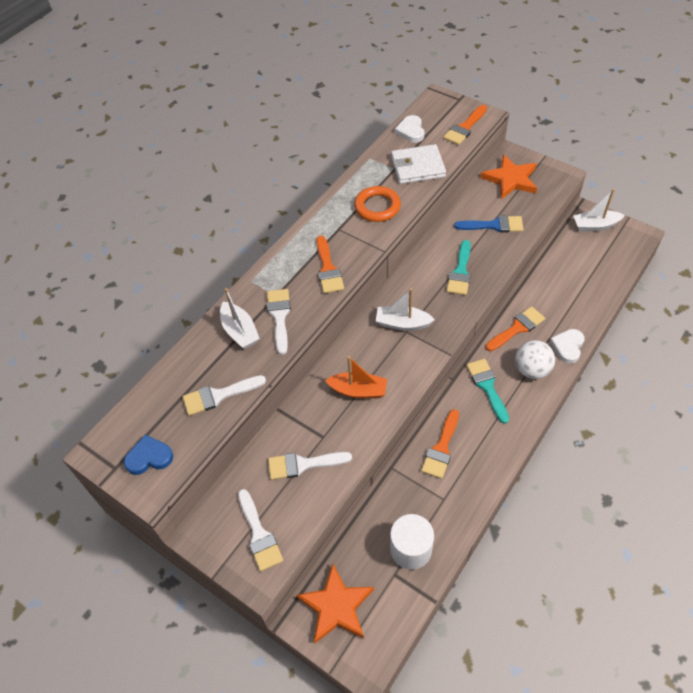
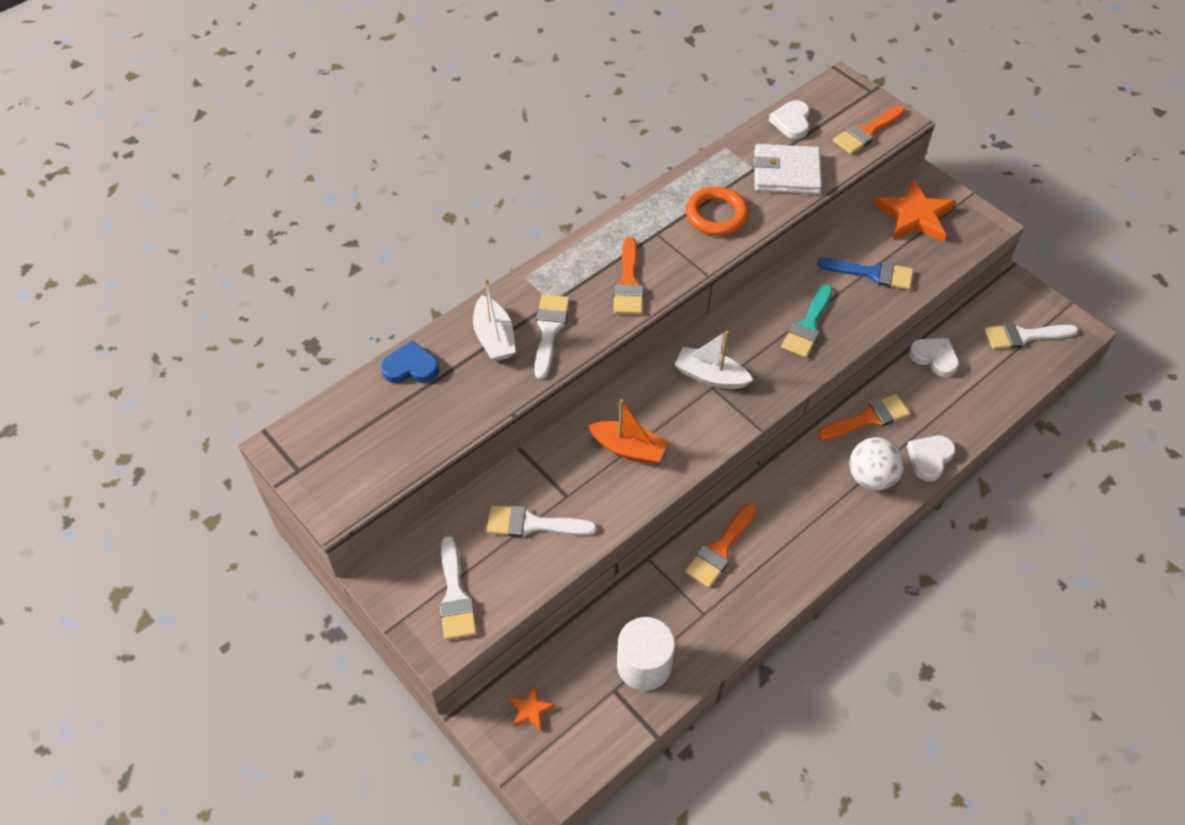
camera: 10 degrees right, 0 degrees up
(149, 457) = (343, 467): blue heart -> blue heart (411, 367)
(218, 395) = (447, 412): white brush -> white brush (1024, 336)
(336, 606) = (530, 710): orange star -> orange star, size x0.46
(487, 386) = (804, 485): turquoise brush -> none
(549, 275) = (934, 358): none -> white heart
(595, 226) = (1020, 304): white boat -> none

